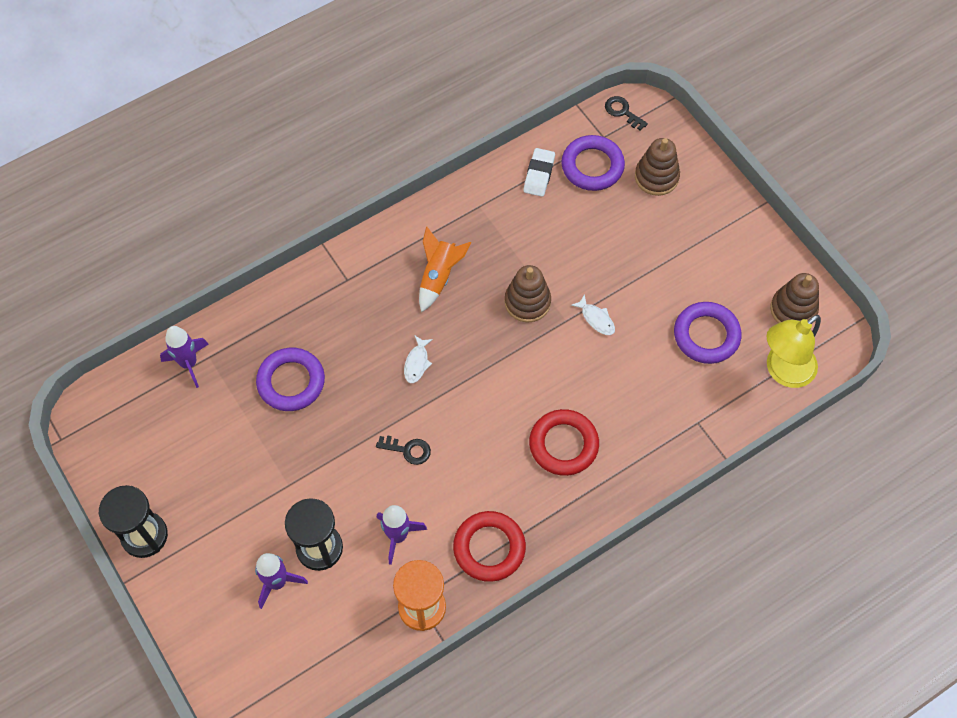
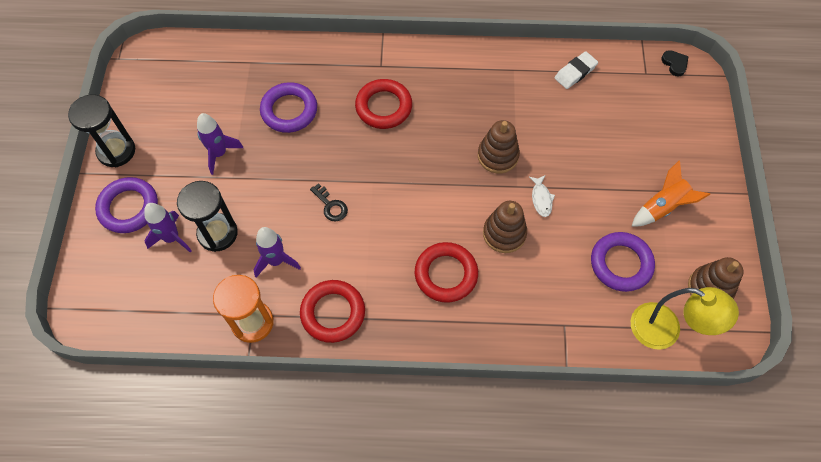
camera: 35 degrees right, 0 degrees up
(189, 363) = (234, 59): purple rocket -> purple rocket (219, 153)
(383, 320) = (383, 107): none -> red ring
(417, 363) = (384, 150): white fish -> none
(439, 276) = (446, 100): orange rocket -> orange rocket (662, 207)
(592, 166) = (621, 89): purple ring -> purple ring (129, 207)
(622, 112) = (674, 64): black key -> black heart
(656, 177) = (667, 124): brown stacking toy -> brown stacking toy (504, 233)
(783, 371) = (665, 331): yellow lamp -> yellow lamp turned 150 degrees counterclockwise

